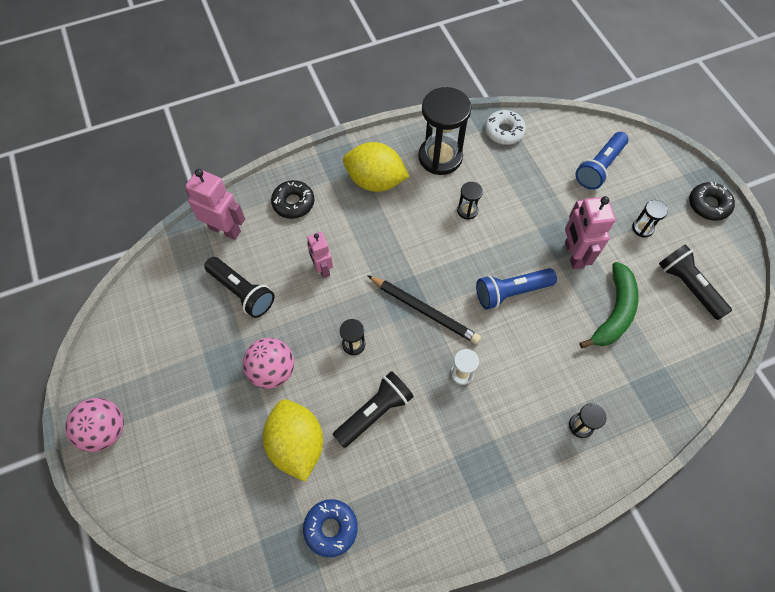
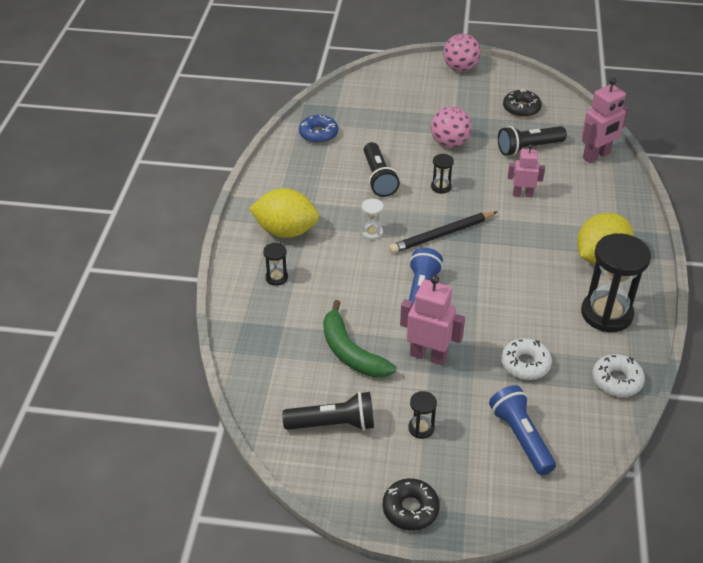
camera: 120 degrees right, 20 degrees down
(293, 203) = (603, 200): black donut -> black donut (521, 108)
(297, 444) = (385, 137): yellow lemon -> yellow lemon (286, 231)
(467, 210) = (528, 304): black hourglass -> none
(531, 189) = (525, 364): none -> white donut

